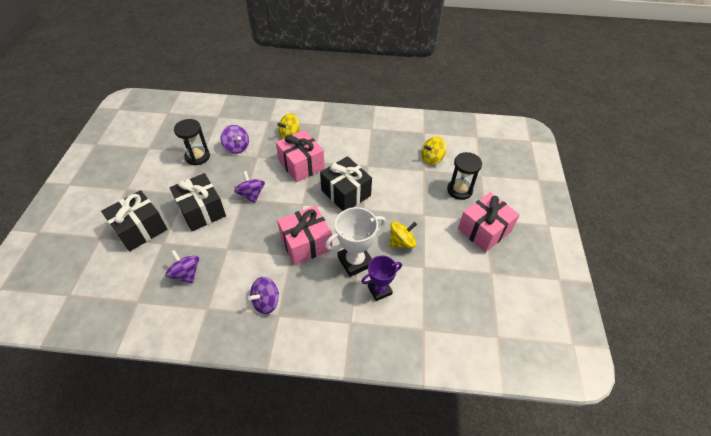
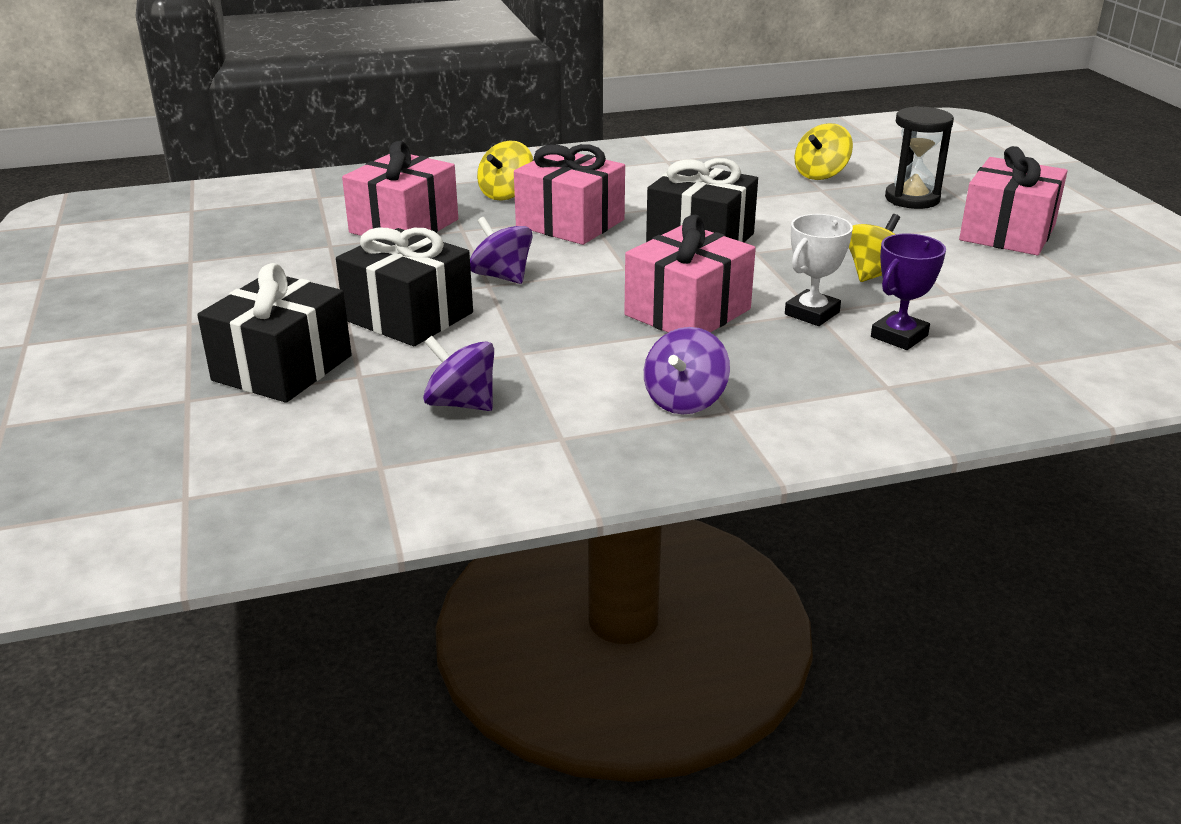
camera: 20 degrees left, 20 degrees down
(197, 157) = (324, 252): black hourglass -> none
(237, 147) = (404, 226): purple spinning top -> pink gift
(355, 261) = (812, 313): white trophy -> white trophy, size x0.66

